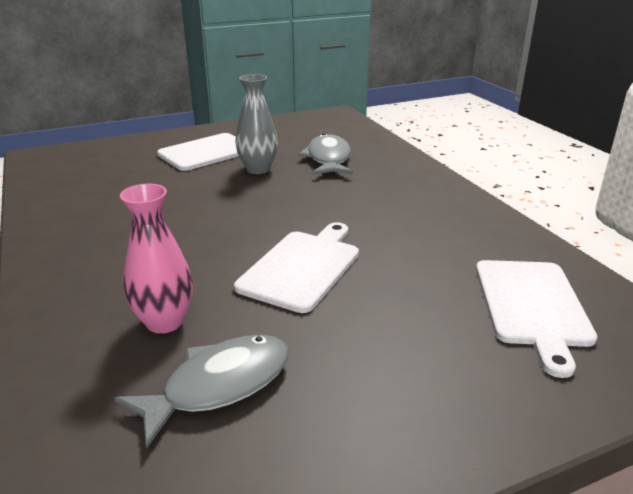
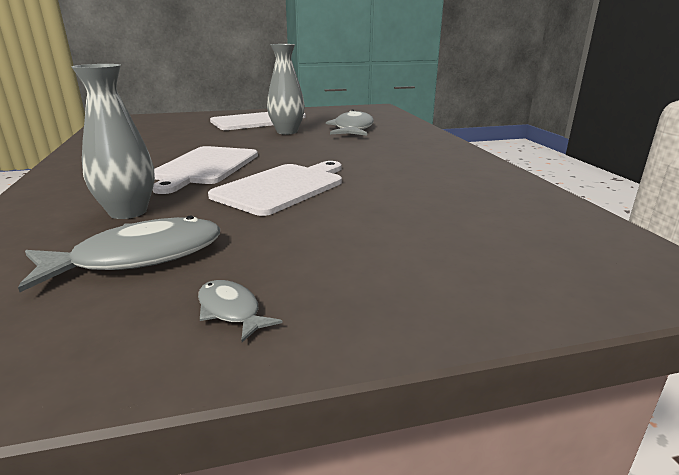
camera: 10 degrees right, 5 degrees down
(164, 322) = (128, 212): pink vase -> grey vase
(343, 440) = (231, 311): none -> grey fish
(532, 306) = (502, 227): white cutting board -> white cutting board (205, 167)

